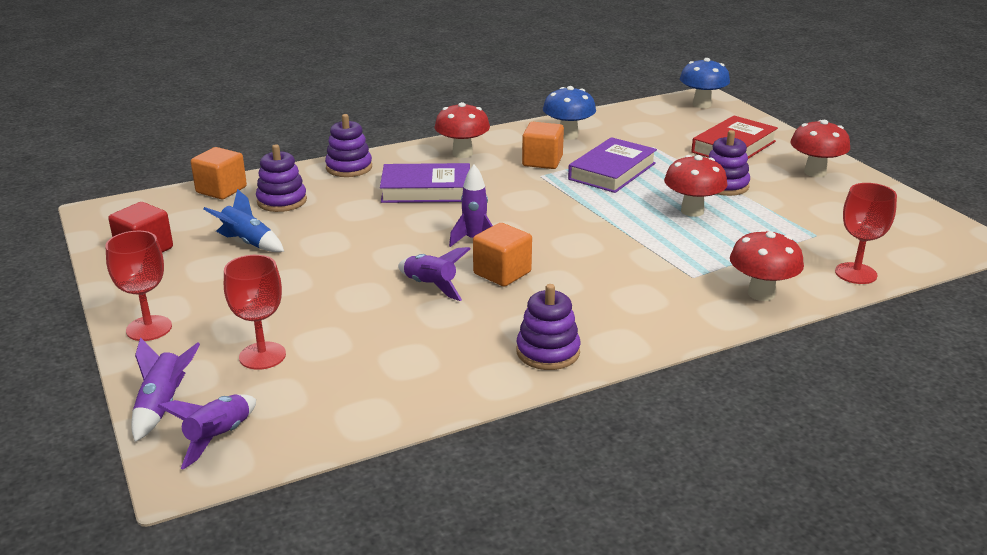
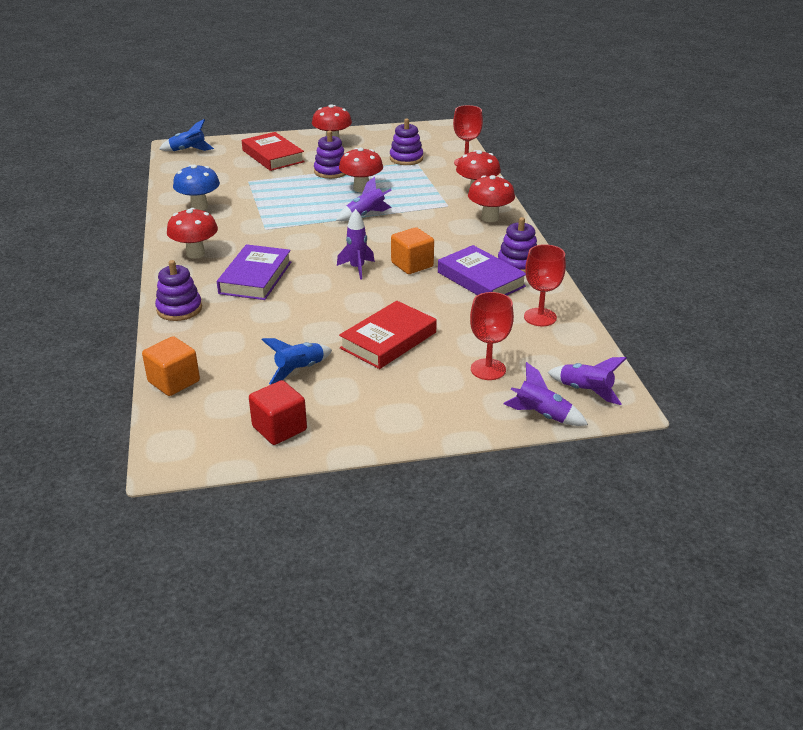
camera: 75 degrees left, 5 degrees up
(149, 328) = (427, 423): red goblet -> red goblet (540, 317)
(282, 201) = (225, 348): purple stacking toy -> purple stacking toy (406, 158)
(316, 282) = (388, 340): none -> red book
(430, 286) = (417, 293): purple rocket -> purple rocket (365, 215)
(542, 161) = (240, 224): orange cube -> none
(612, 171) = (279, 202): purple book -> purple book (481, 279)
(679, 314) = (490, 218): none -> red mushroom
(702, 104) = (188, 150): blue mushroom -> blue rocket

